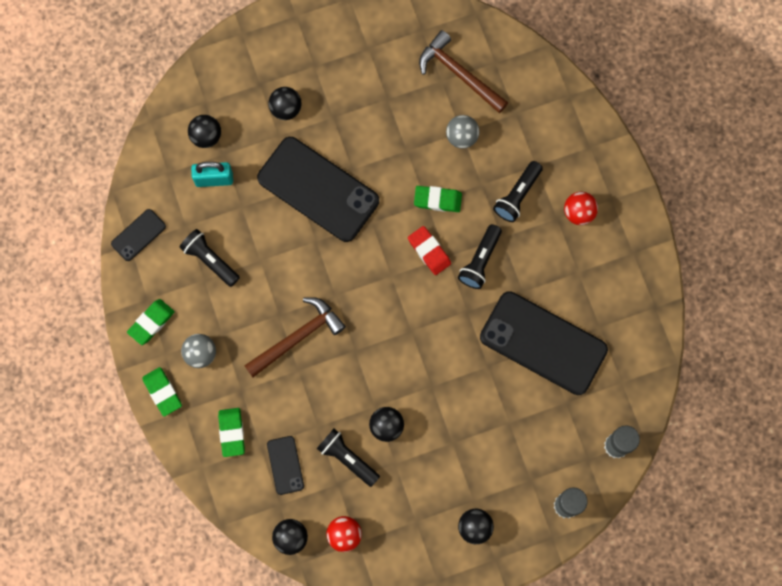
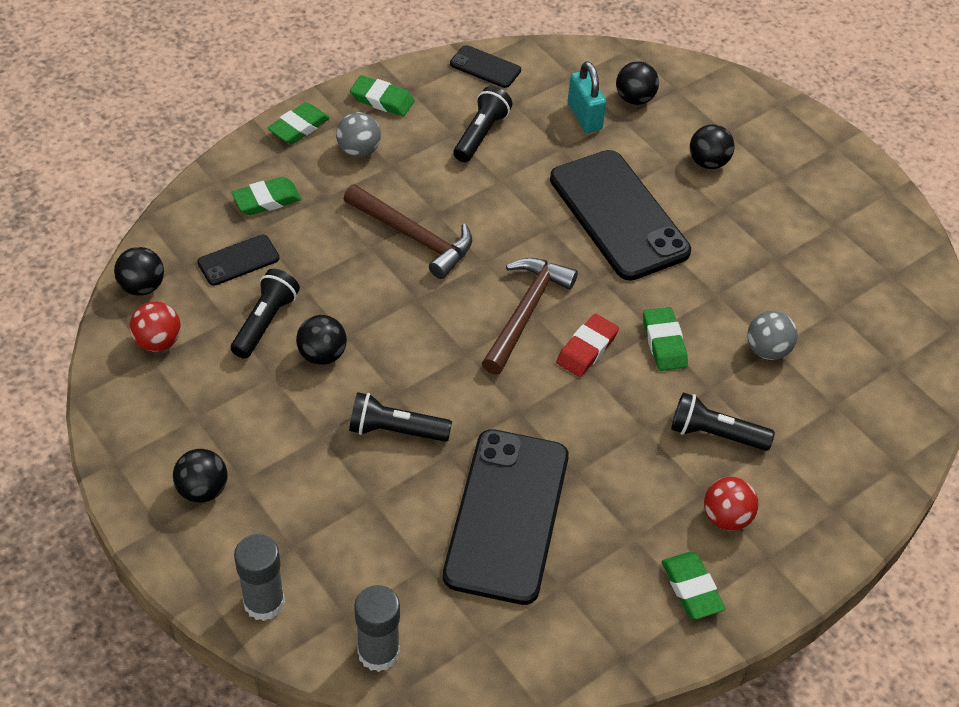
camera: 70 degrees right, 25 degrees down
(318, 189) = (618, 215): black phone -> black phone turned 45 degrees counterclockwise
(459, 74) = (855, 327): brown hammer -> brown hammer (526, 312)
(480, 261) = (598, 410): black flashlight -> black flashlight (395, 430)
(620, 251) = (692, 588): none -> green eraser

